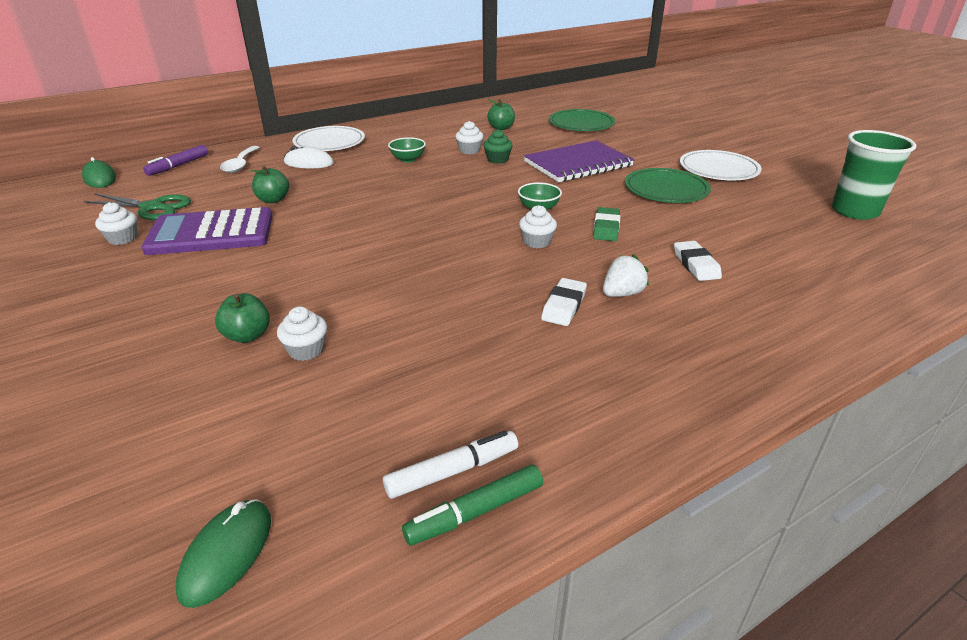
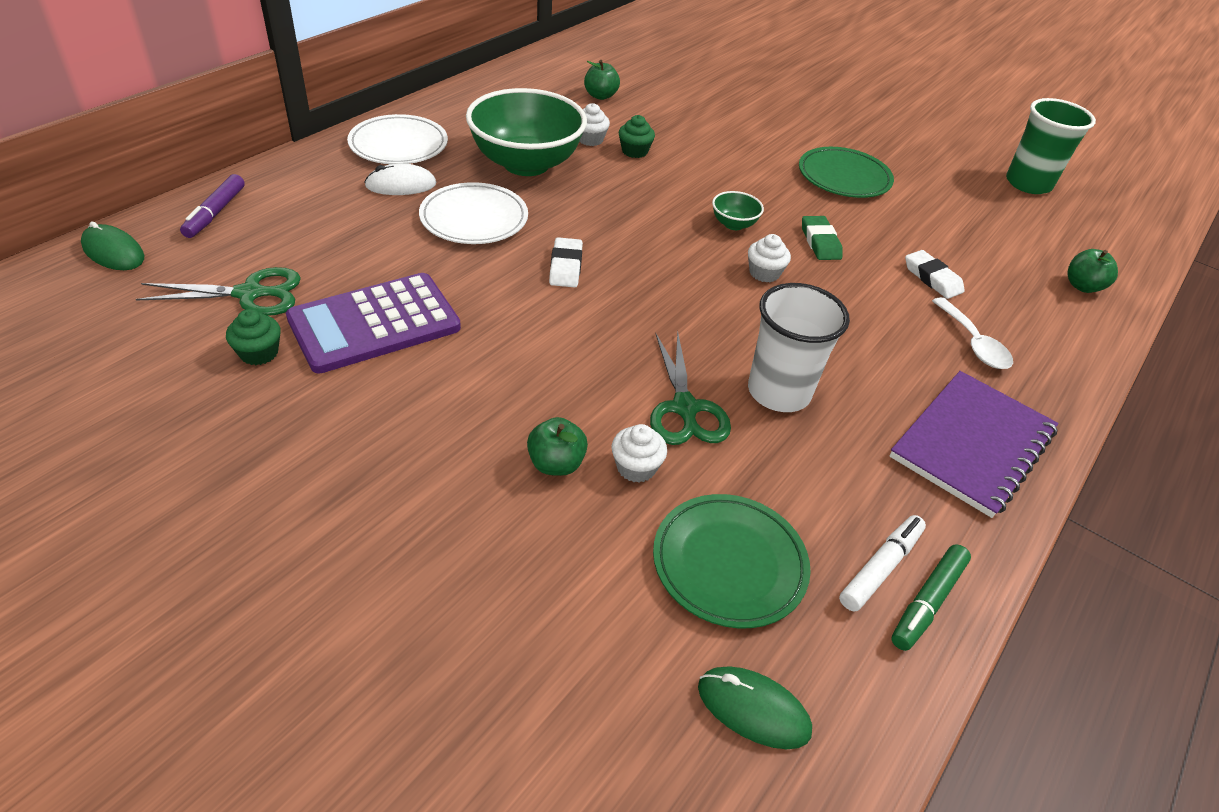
camera: 25 degrees left, 10 degrees up
(123, 238) = (259, 353): white cupcake -> green cupcake
(227, 554) = (753, 709): green mouse -> green mouse turned 60 degrees counterclockwise
(240, 165) = (307, 200): white spoon -> white spoon (973, 343)
(273, 200) = (408, 256): green apple -> green apple (1082, 286)
(384, 318) = (685, 408): none -> green scissors
(408, 159) = (526, 164): green bowl -> green bowl, size x2.40
(476, 321) = (779, 392): none -> white cup
(564, 306) = (847, 355): white eraser -> white eraser (565, 267)
(578, 164) = (729, 148): purple notebook -> purple notebook (972, 444)
(581, 124) = (689, 80): green plate -> green plate (729, 563)
(622, 294) = (890, 328): white strawberry -> none
(718, 169) = (876, 140): white plate -> white plate (474, 218)

